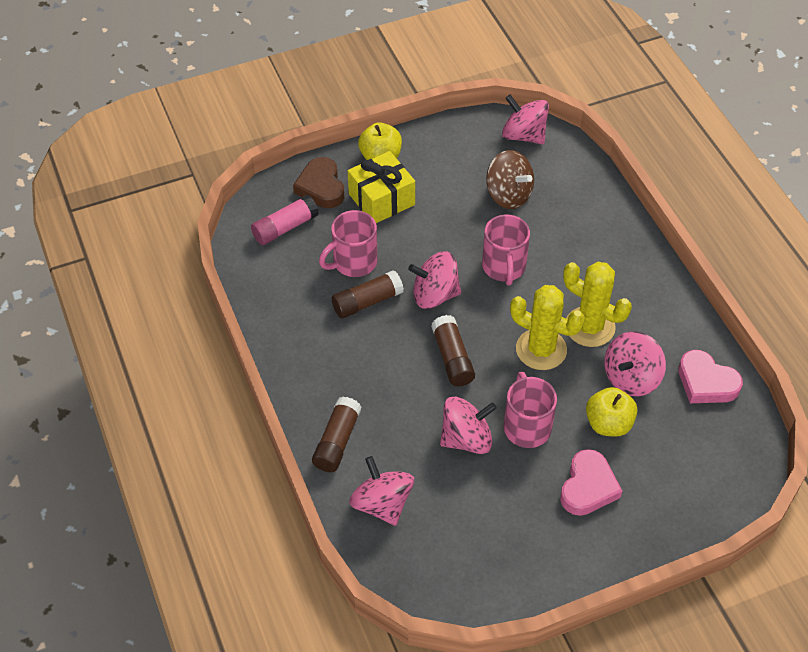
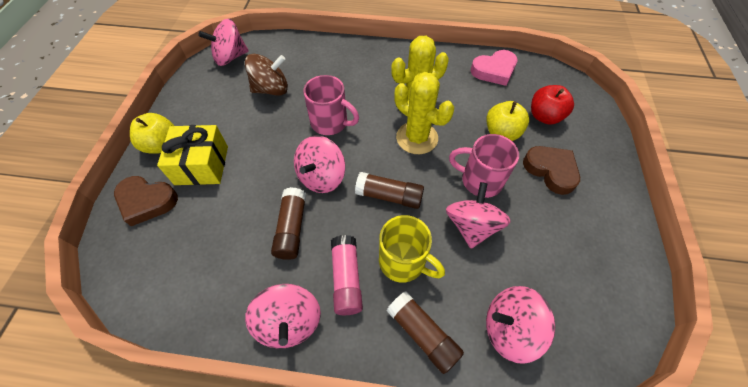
camera: 60 degrees left, 5 degrees up
(285, 228) = (160, 253): pink glue stick -> pink glue stick (346, 279)
(353, 262) = (244, 217): pink mug -> none
(392, 400) = (403, 262): none -> yellow mug
(541, 349) = (417, 138): yellow cactus -> yellow cactus turned 75 degrees clockwise
(588, 487) = (551, 170): pink heart -> brown heart
(631, 378) = (470, 103): pink spinning top -> pink spinning top (289, 322)
(668, 458) = (544, 116): none -> red apple

